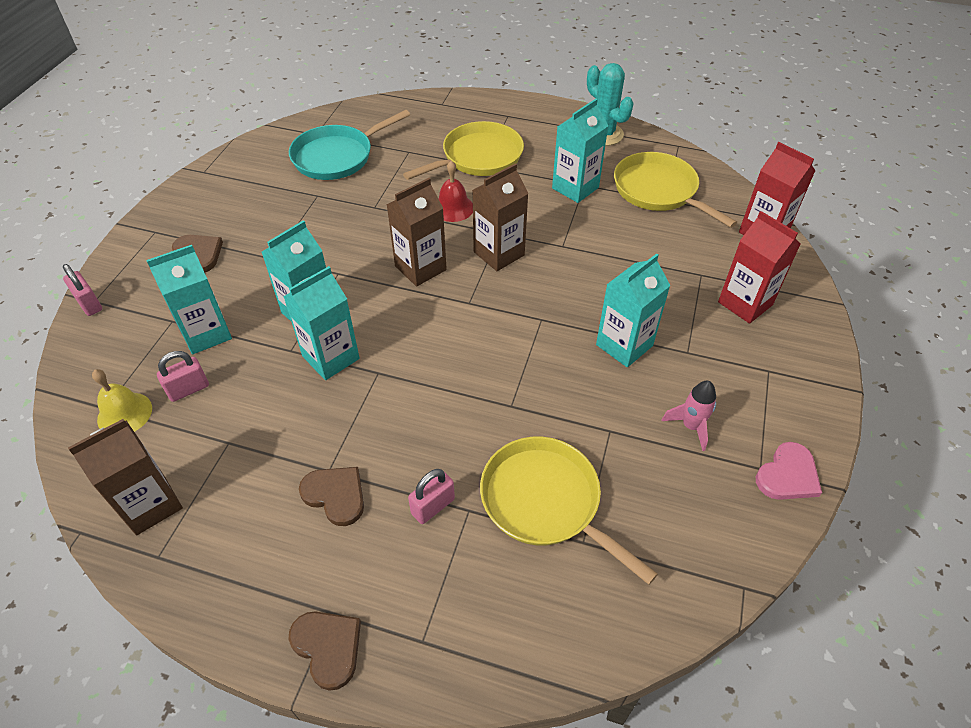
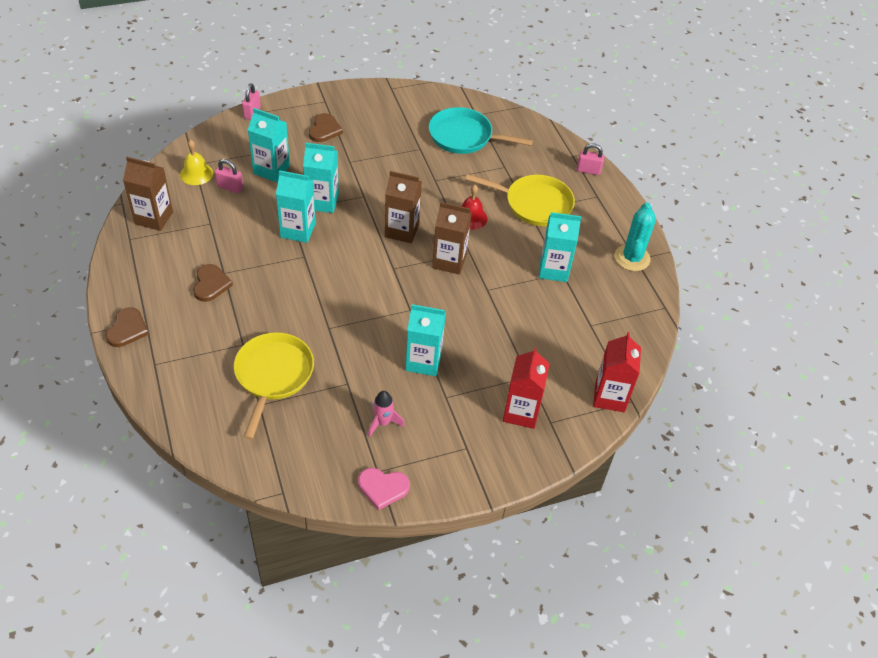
camera: 50 degrees right, 0 degrees up
(433, 506) = (234, 328): pink padlock -> pink padlock (588, 170)
(658, 191) = (597, 317): yellow pan -> none

